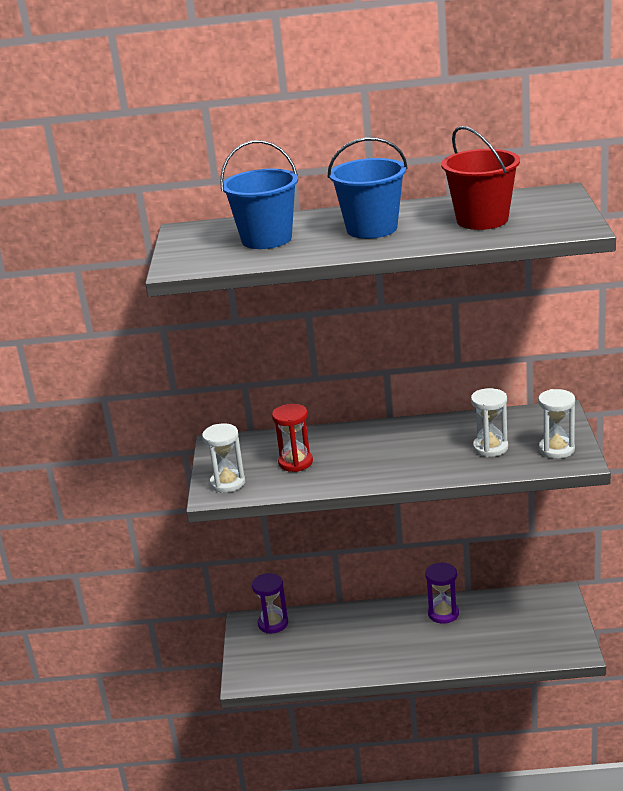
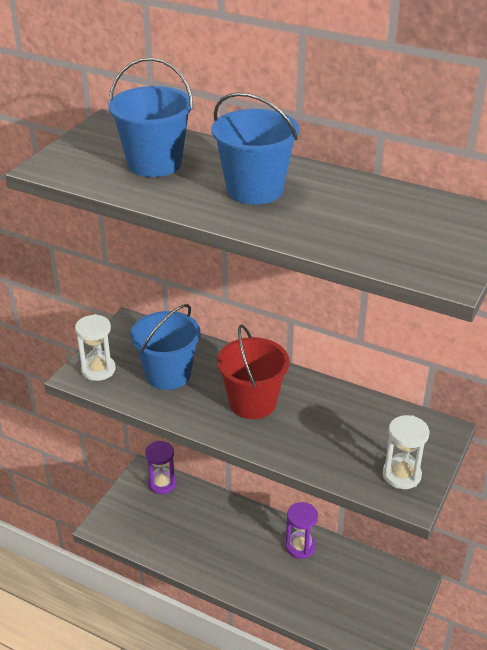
camera: 25 degrees right, 10 degrees up
(295, 462) = (168, 374): red hourglass -> blue bucket
(482, 220) = (366, 222): red bucket -> red bucket (252, 402)
(490, 448) = (343, 441): white hourglass -> none

